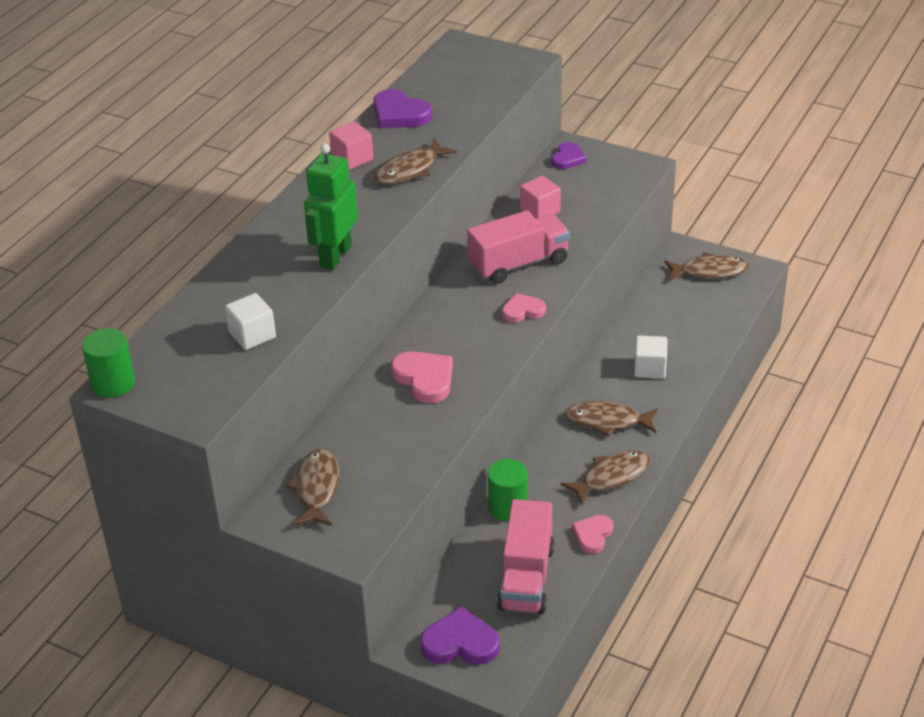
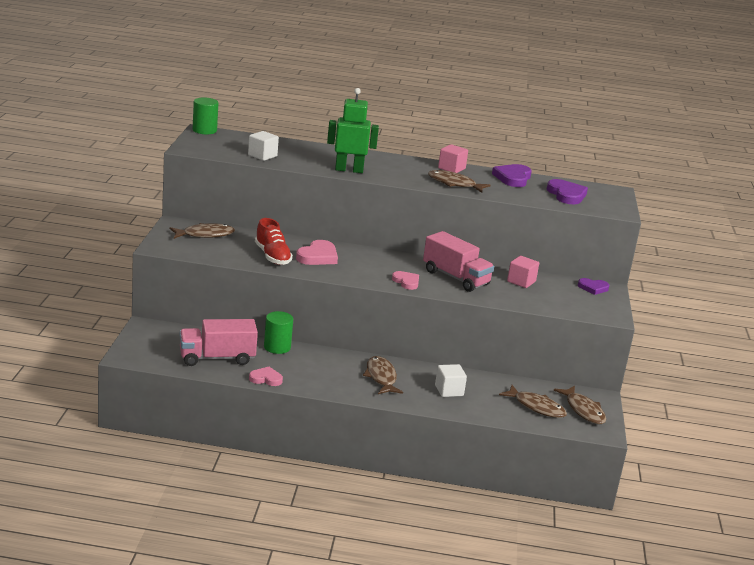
camera: 65 degrees right, 15 degrees down
(413, 426) = (272, 256): none -> red shoe
(460, 643) = (153, 341): purple heart -> purple heart (566, 195)
(611, 477) = (325, 382): brown fish -> brown fish (536, 407)

